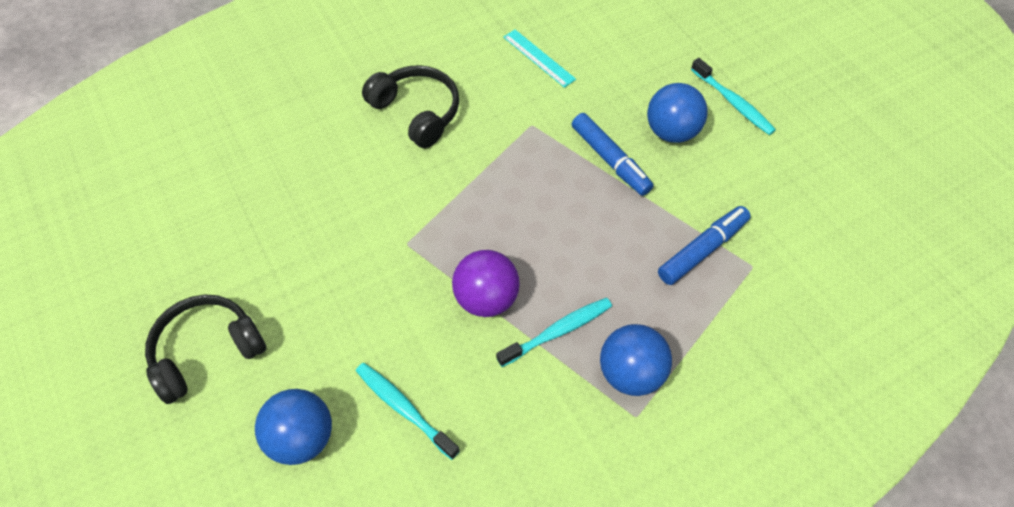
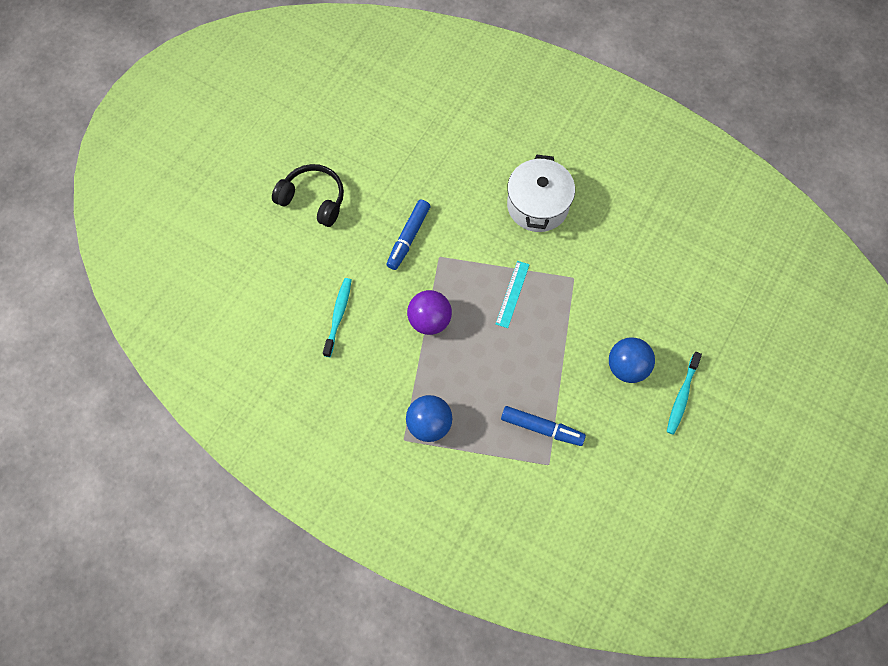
camera: 60 degrees right, 10 degrees up
(302, 438) = (294, 276): blue ball -> none
(417, 112) = (537, 205): black headphones -> white pot
(539, 58) = (634, 252): turquoise ruler -> turquoise ruler (512, 294)
(557, 331) = (431, 370): turquoise toothbrush -> none
(610, 160) = (577, 340): blue marker -> blue marker (408, 238)

